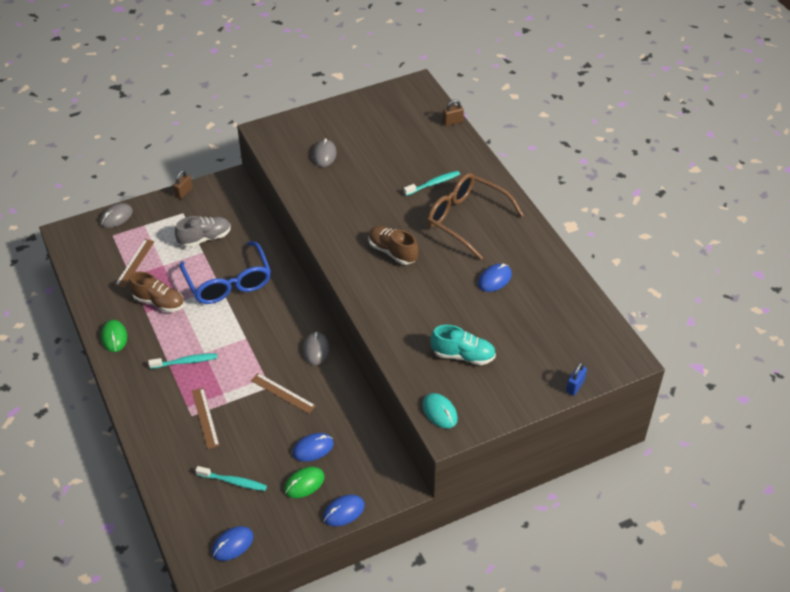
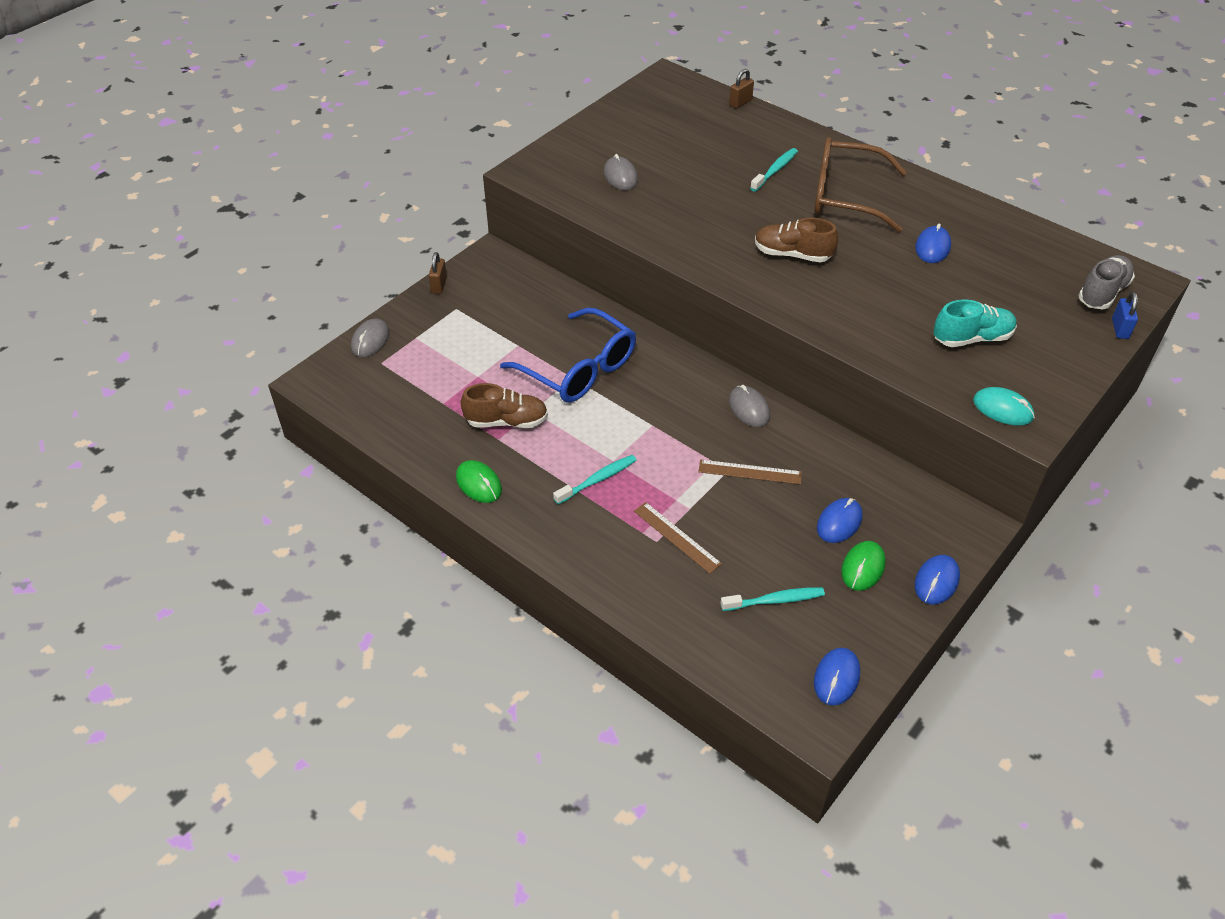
camera: 25 degrees left, 0 degrees up
(134, 263) = (437, 386): brown ruler -> none
(205, 238) = (508, 328): grey shoe -> grey shoe (1102, 293)

